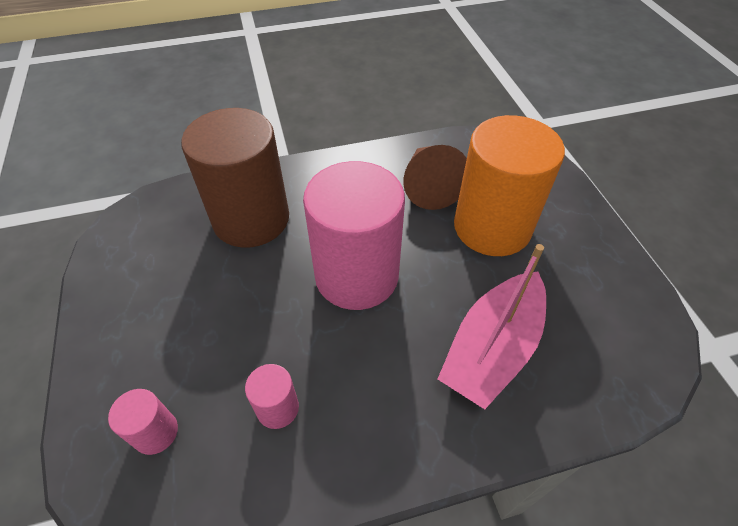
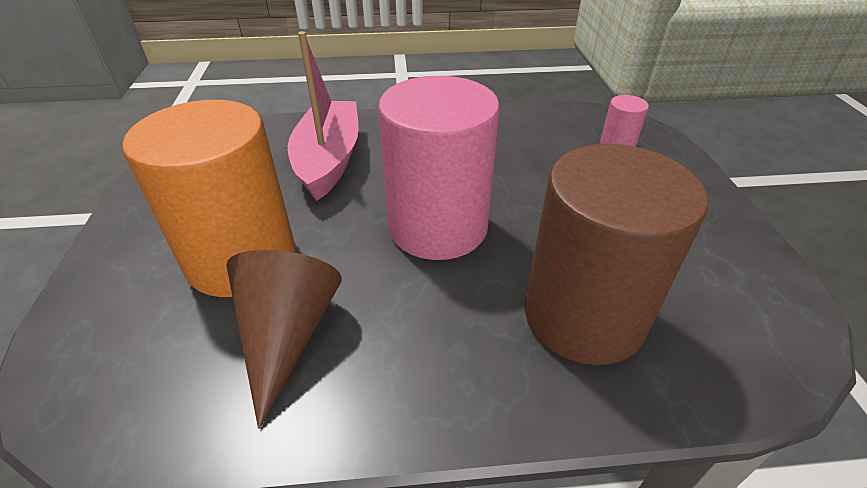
camera: 170 degrees left, 10 degrees down
(277, 408) = (521, 148): pink cylinder -> none
(492, 349) = (329, 160): pink boat -> pink boat turned 45 degrees counterclockwise

